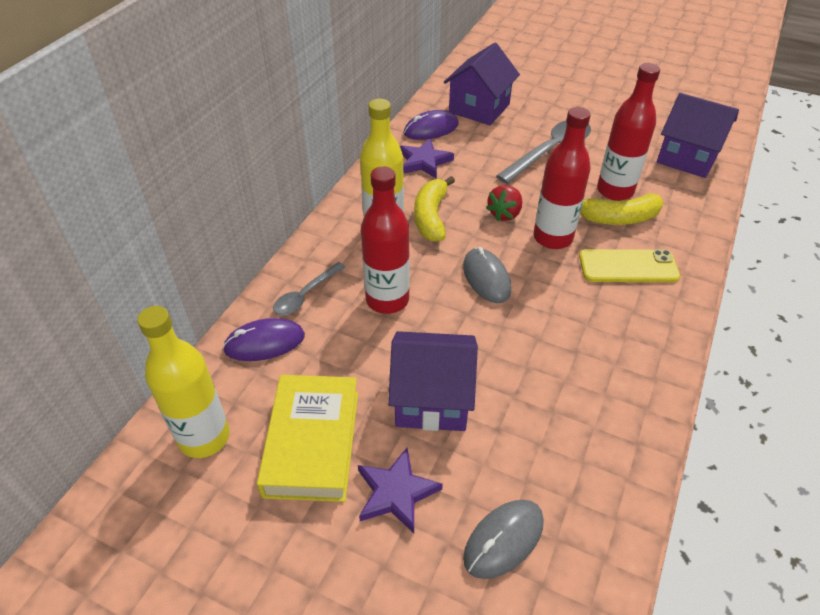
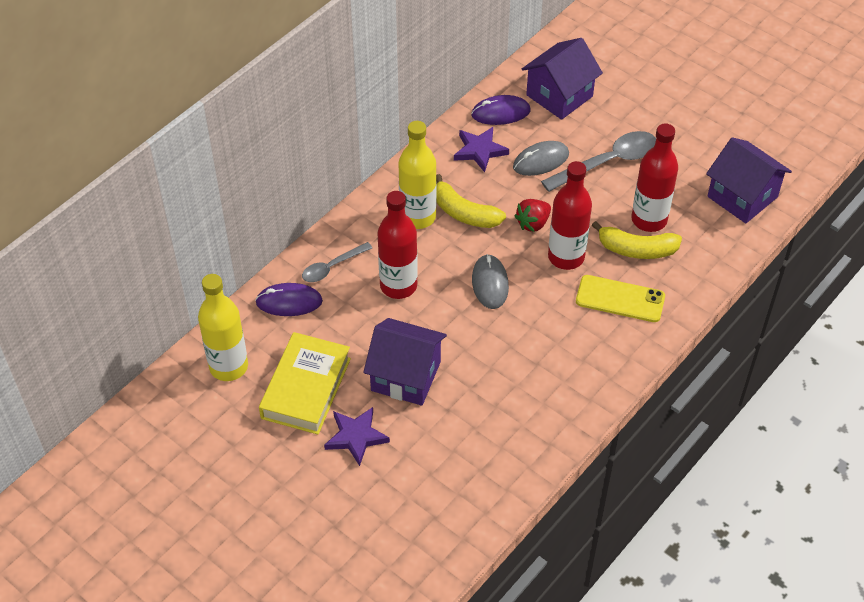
camera: 15 degrees right, 5 degrees up
(431, 217) = (464, 213): yellow banana -> yellow banana turned 75 degrees counterclockwise
(503, 540) = (420, 484): grey mouse -> grey mouse (540, 161)

